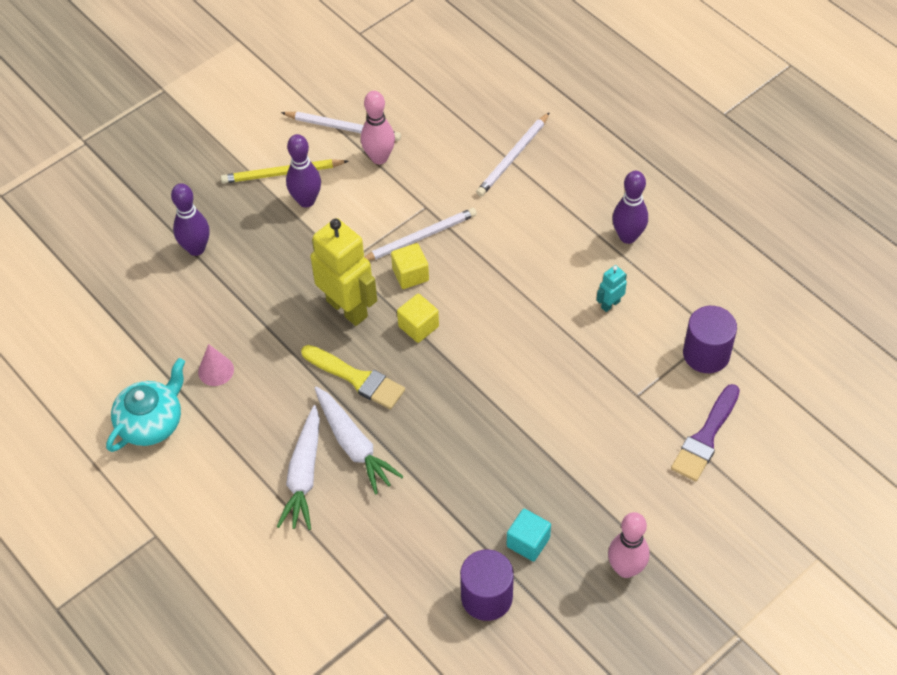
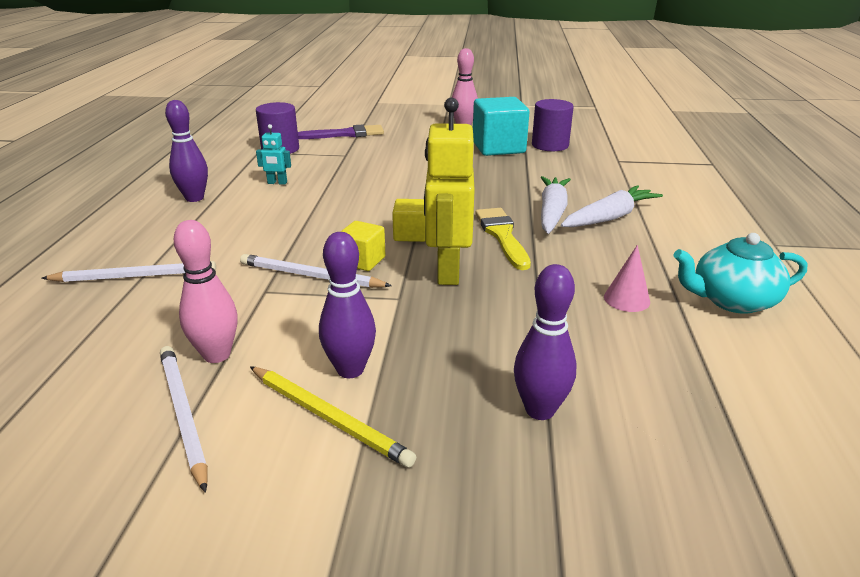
camera: 135 degrees left, 25 degrees down
(528, 542) = (498, 147): turquoise cube -> turquoise cube, size x1.84

